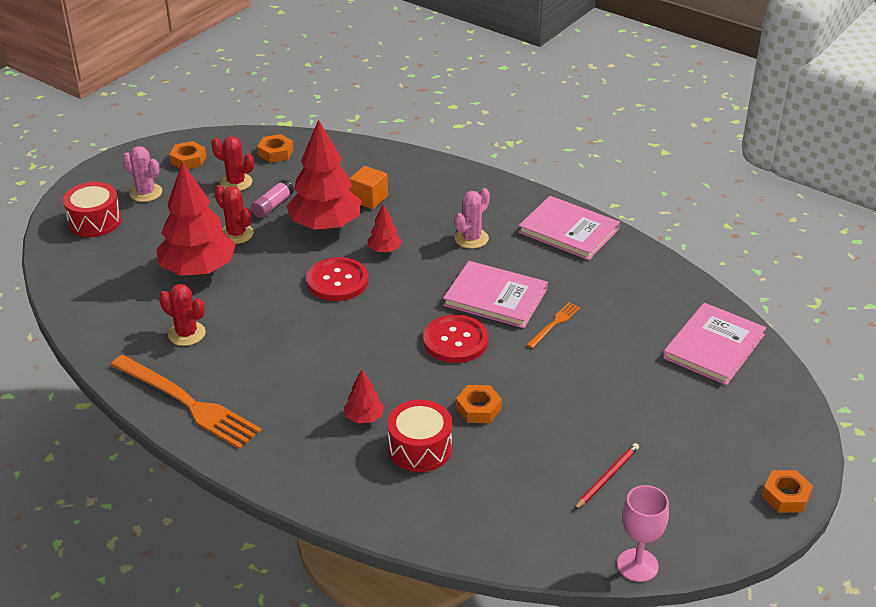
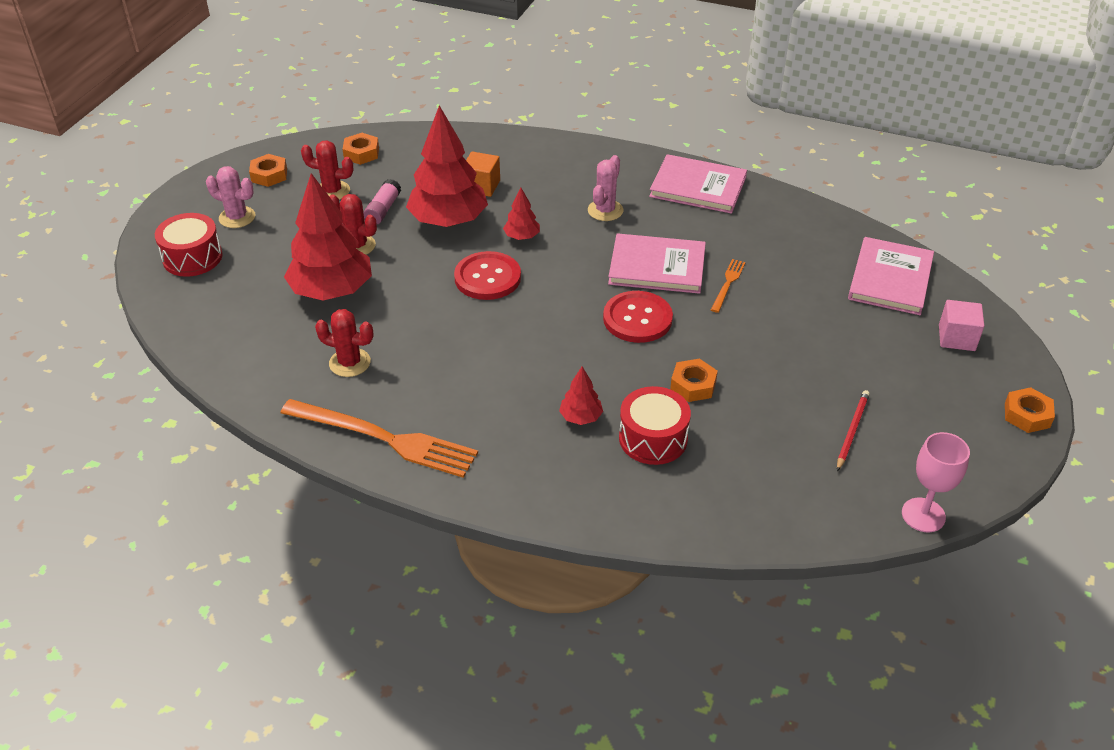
camera: 15 degrees left, 5 degrees up
(752, 412) = (956, 338): none -> pink cube

